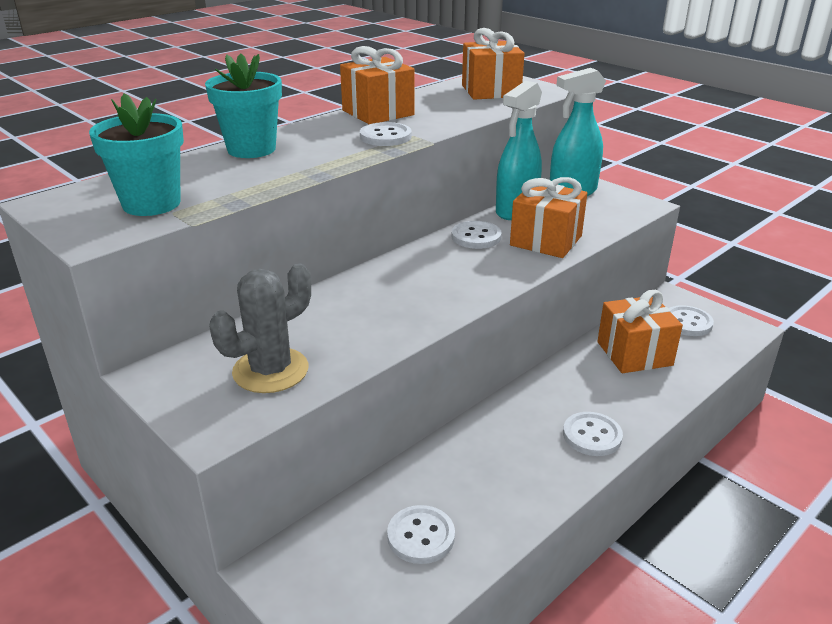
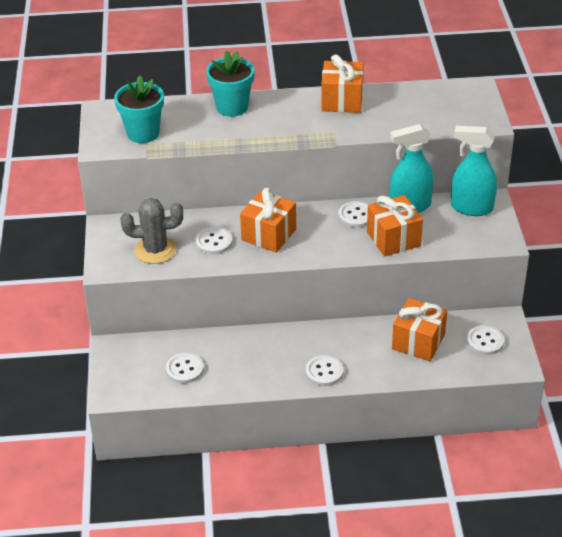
camera: 40 degrees right, 10 degrees up
(385, 136) = (316, 127): white button -> white button (214, 242)
(491, 91) = (446, 106): orange gift -> orange gift (269, 234)

